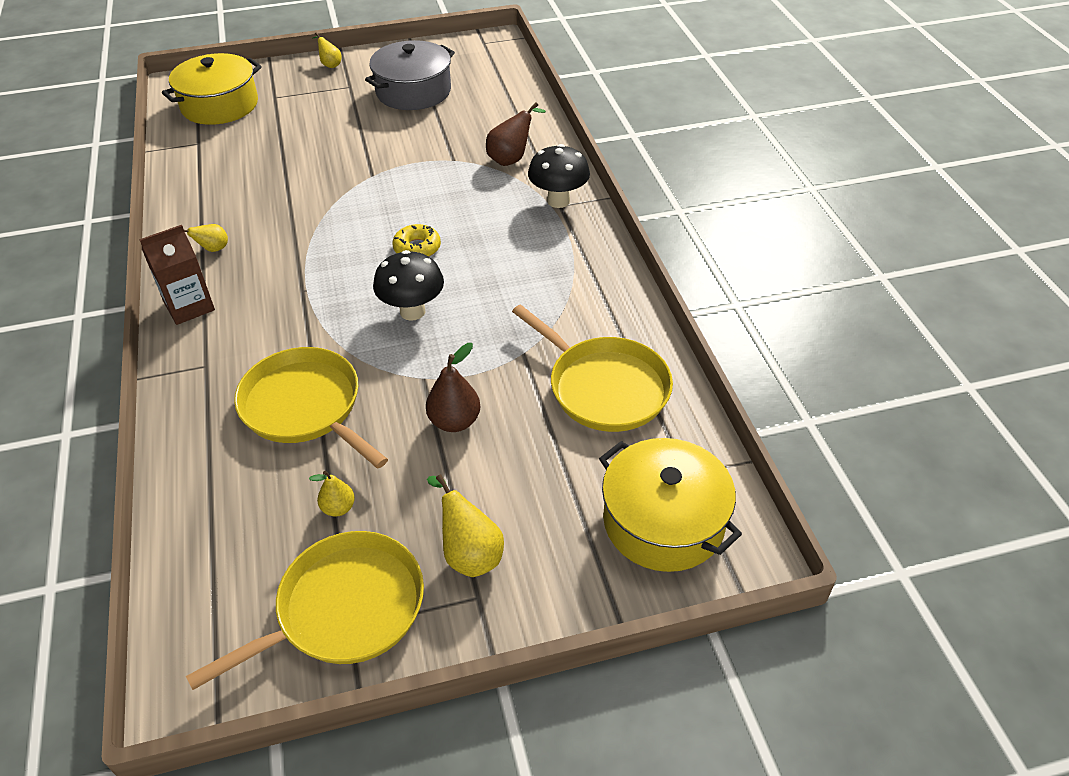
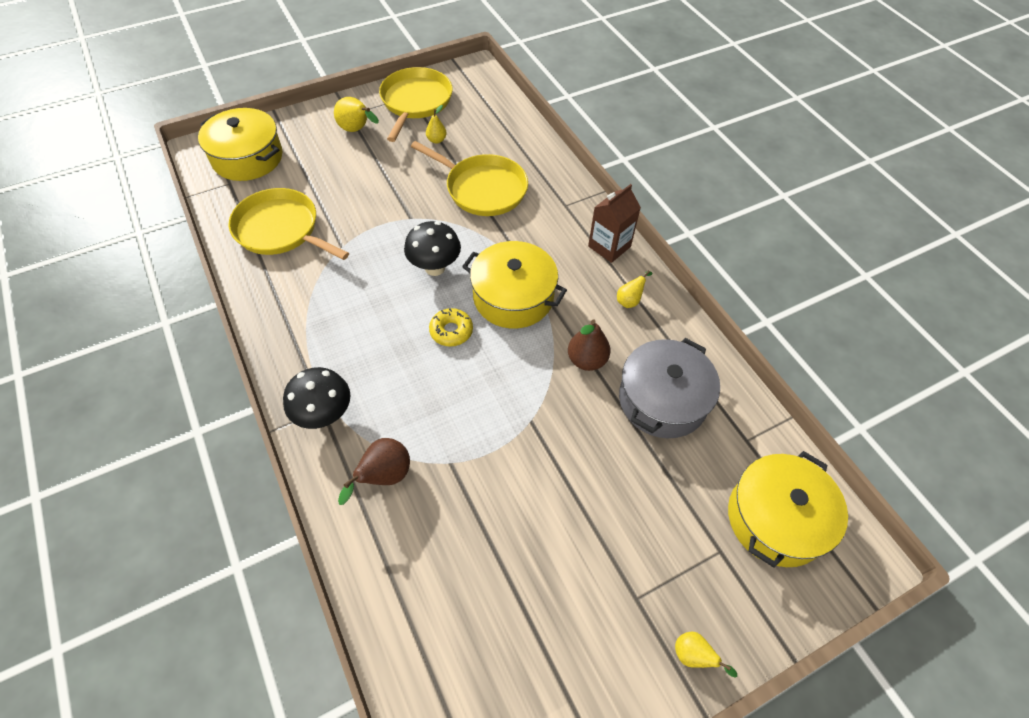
camera: 165 degrees right, 10 degrees up
(335, 269) = (513, 297): none -> yellow pot
(344, 609) = (415, 102): yellow pan -> yellow pan turned 150 degrees clockwise
(413, 91) = (544, 603): grey pot -> grey pot (662, 399)
(454, 421) = (381, 193): brown pear -> brown pear (586, 360)

